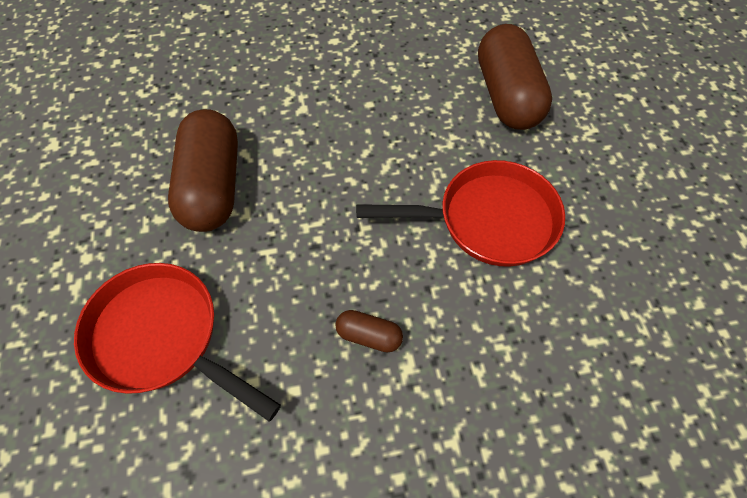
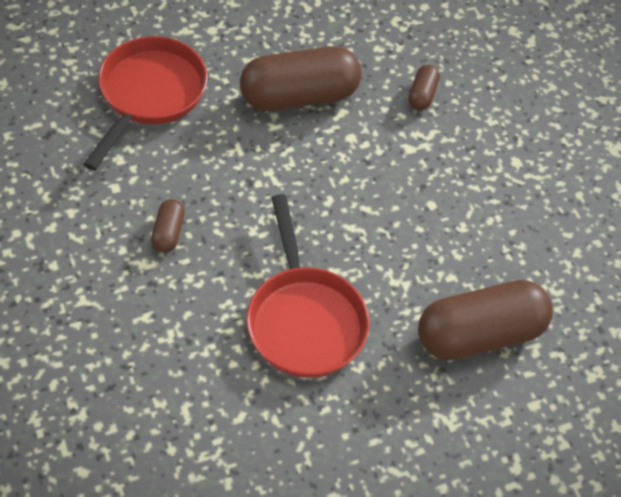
camera: 75 degrees right, 5 degrees down
(242, 89) = (422, 95): none -> brown capsule

